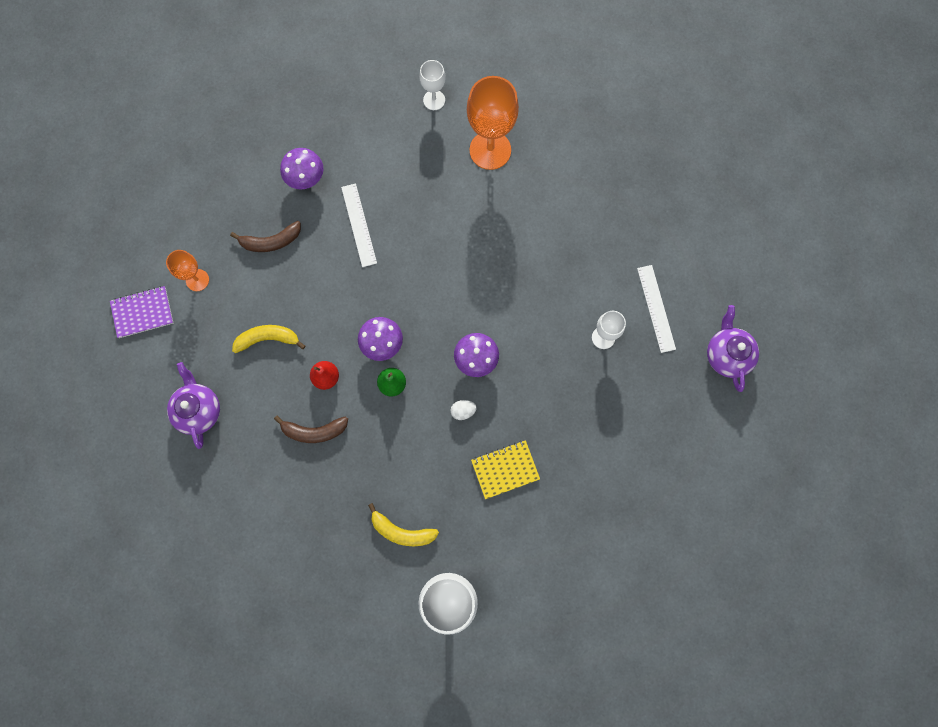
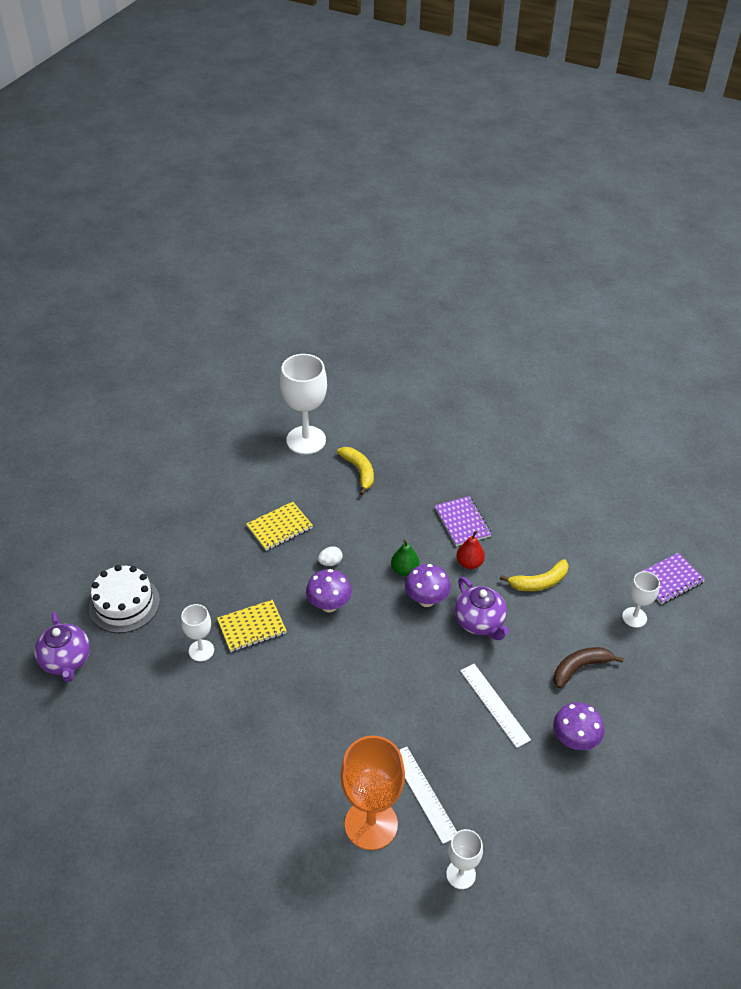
camera: 165 degrees right, 30 degrees down
(197, 280) = (634, 617): orange goblet -> white goblet
(199, 410) = (572, 517): purple teapot -> purple teapot (480, 622)
(314, 431) = (462, 522): brown banana -> purple notebook
(402, 531) = (359, 471): yellow banana -> yellow banana turned 60 degrees clockwise
(553, 352) = (252, 627): none -> yellow notebook
(656, 308) = (146, 690): white ruler -> white ruler (424, 794)
(671, 407) = (124, 604): none -> white cake

